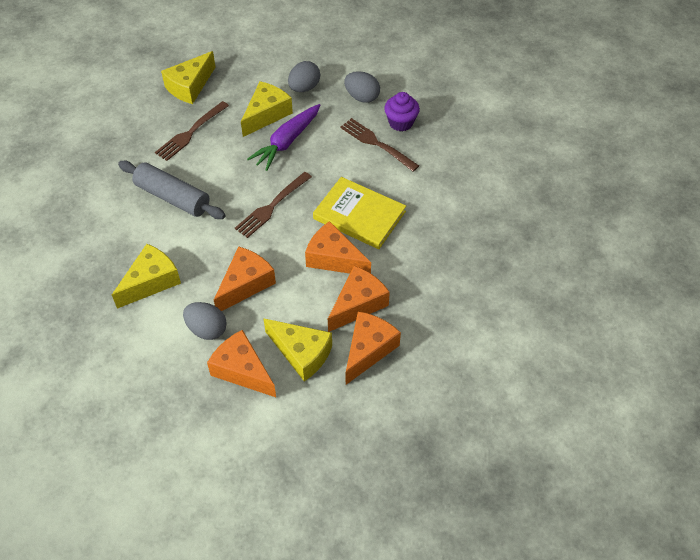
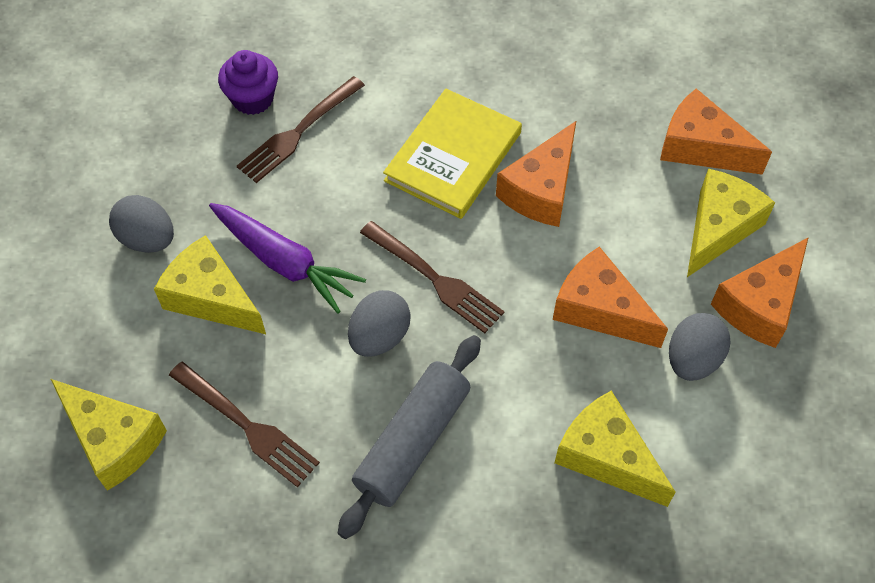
camera: 90 degrees left, 5 degrees up
(358, 304) = (624, 159): orange cheese -> none
(362, 97) = (184, 151): grey egg -> grey egg (379, 336)

